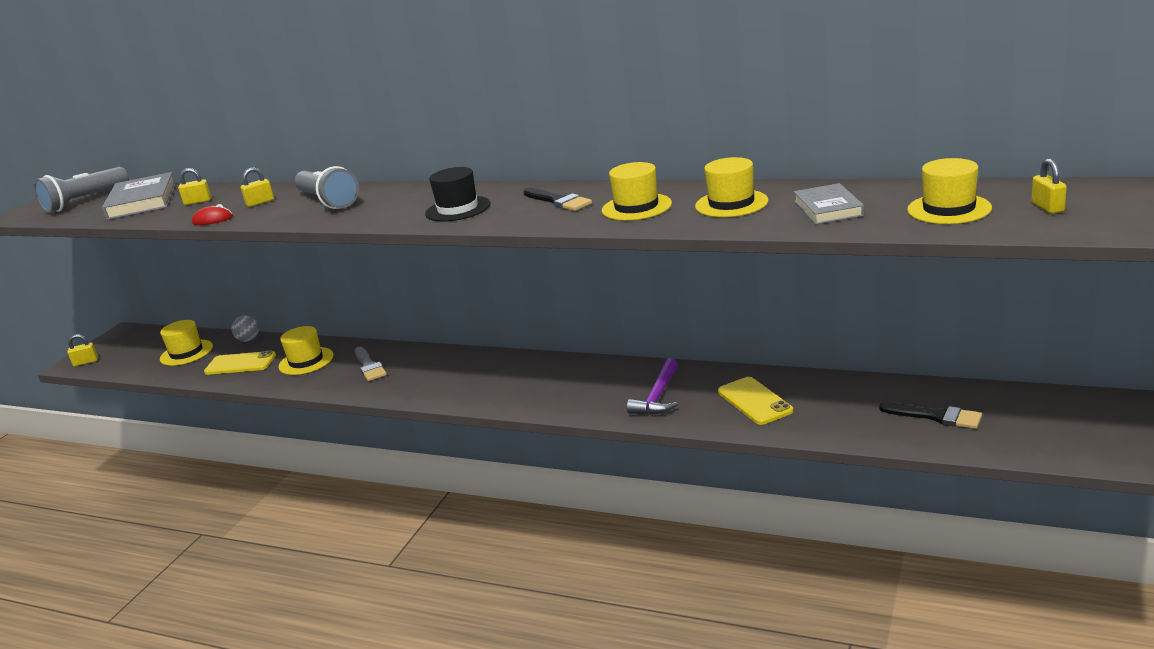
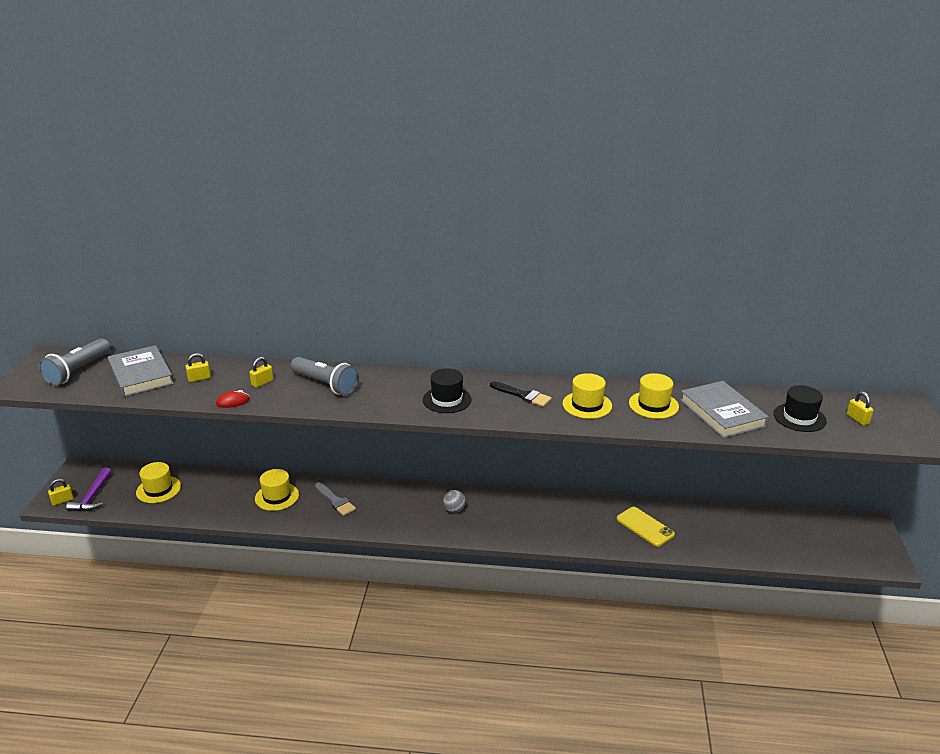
camera: 20 degrees left, 5 degrees up
(240, 364) = (218, 500): yellow phone -> none
(248, 340) = (210, 475): grey ball -> grey ball (454, 510)
(658, 396) = (576, 524): purple hammer -> purple hammer (92, 496)
(828, 208) = (722, 413): grey book -> grey book, size x1.60
(936, 416) = (765, 536): black brush -> none
(949, 209) = (799, 417): yellow hat -> black hat

